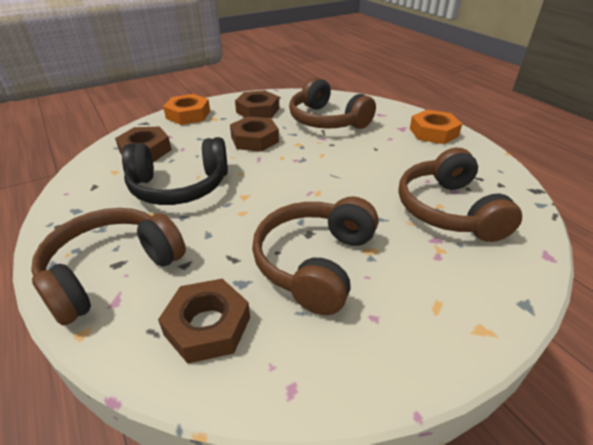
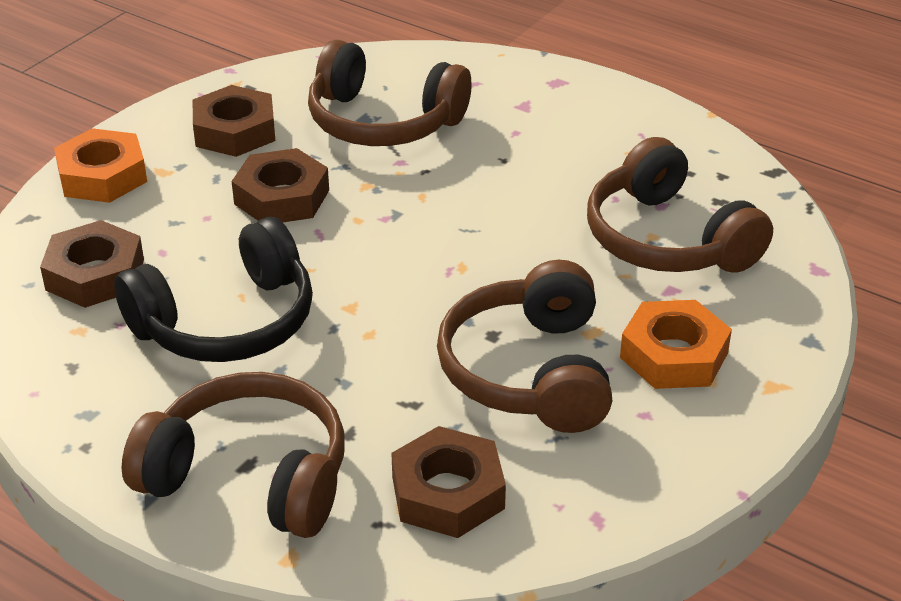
camera: 25 degrees left, 0 degrees up
(111, 271) = (249, 476): brown headphones -> brown headphones turned 90 degrees clockwise
(433, 132) = (580, 101): orange nut -> orange nut (674, 355)

